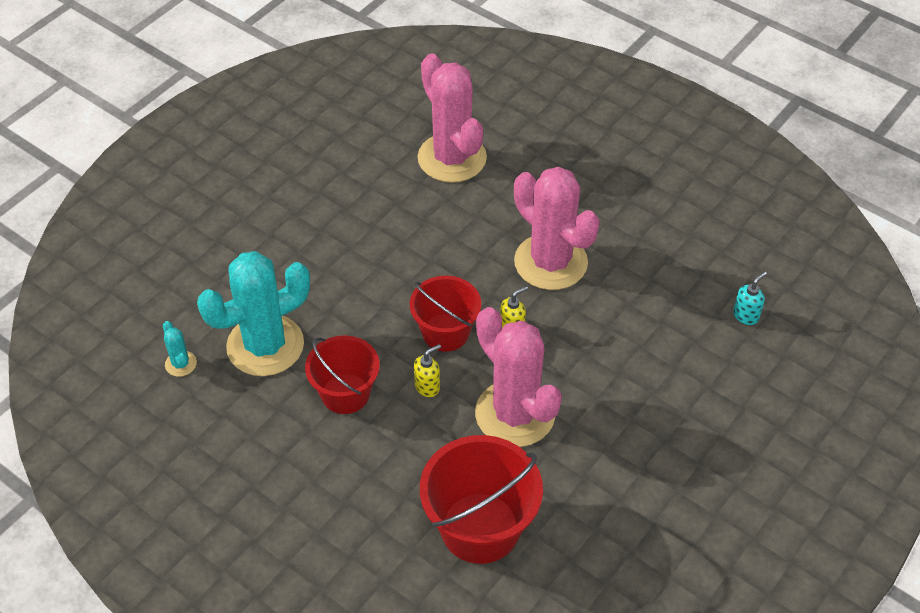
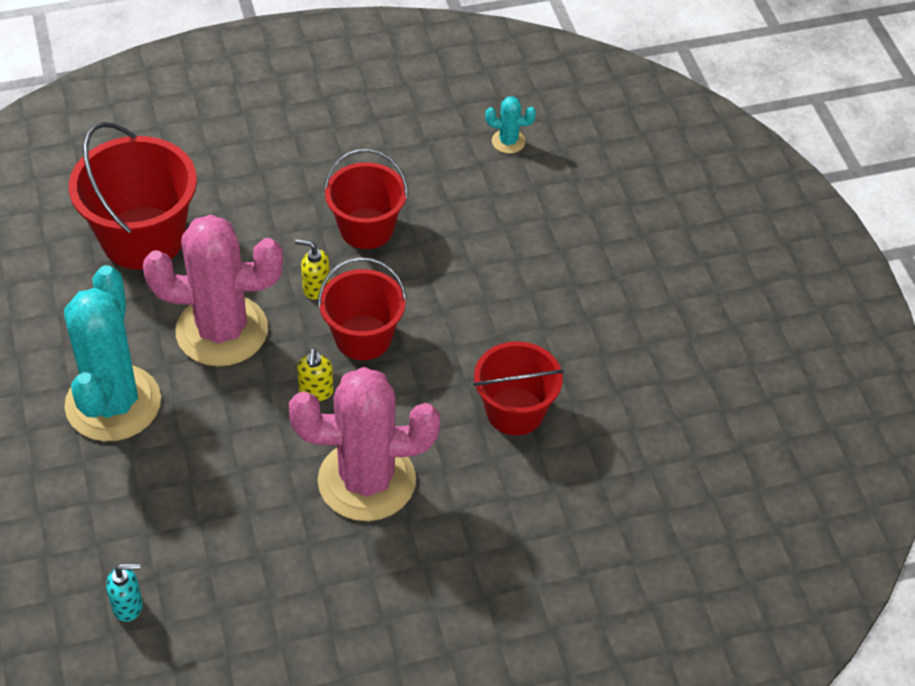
camera: 125 degrees right, 0 degrees up
(265, 345) = (475, 204): turquoise cactus -> turquoise cactus (113, 403)
(427, 386) = (316, 288): yellow soap dispenser -> yellow soap dispenser turned 105 degrees clockwise
(430, 224) = (515, 411): none -> red bucket
(452, 158) = (599, 492): pink cactus -> none
(746, 315) = (128, 606): turquoise soap dispenser -> turquoise soap dispenser turned 90 degrees counterclockwise

